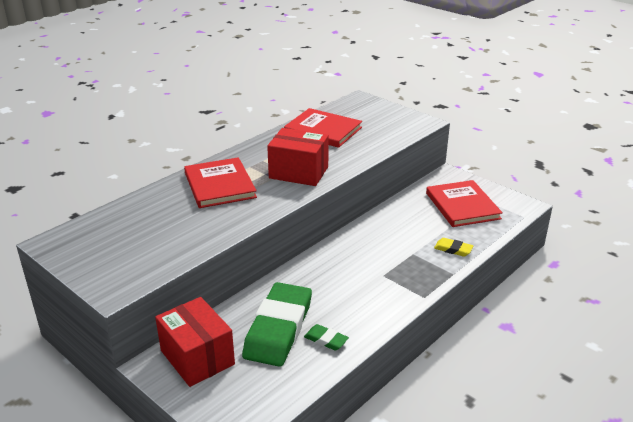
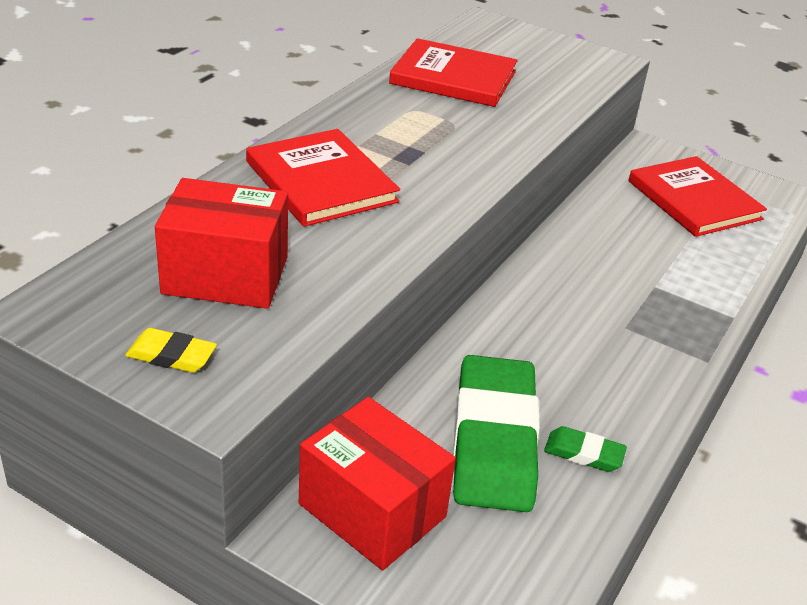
camera: 15 degrees left, 5 degrees up
(298, 172) = (449, 153): red box -> red box (225, 275)
(453, 249) = (714, 275): yellow eraser -> yellow eraser (171, 355)

